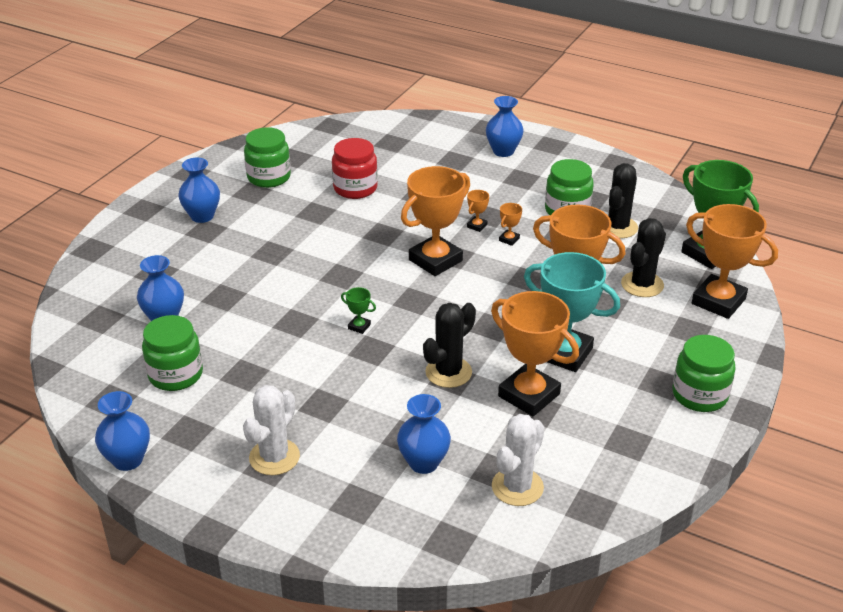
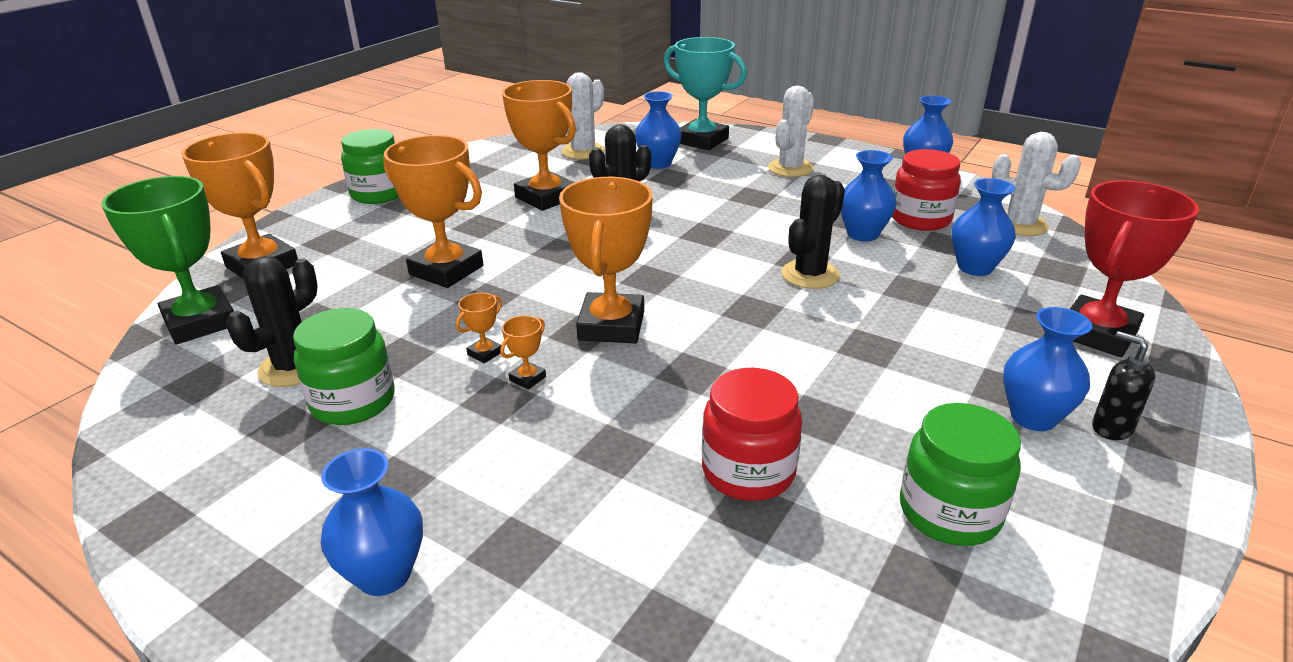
camera: 175 degrees left, 5 degrees down
(91, 370) = (1020, 225): none -> white cactus
(123, 266) = (1097, 333): none -> red trophy
(166, 212) = (1111, 428): none -> black soap dispenser
(176, 375) = (920, 219): green jar -> red jar
(236, 353) = (862, 234): none -> blue vase
(359, 327) = (722, 253): green trophy -> none
(435, 260) = (611, 326): orange trophy -> orange trophy turned 45 degrees counterclockwise
(564, 353) = (489, 225): turquoise trophy -> turquoise trophy (702, 140)
(642, 284) = (338, 286): black cactus -> black cactus (810, 275)

